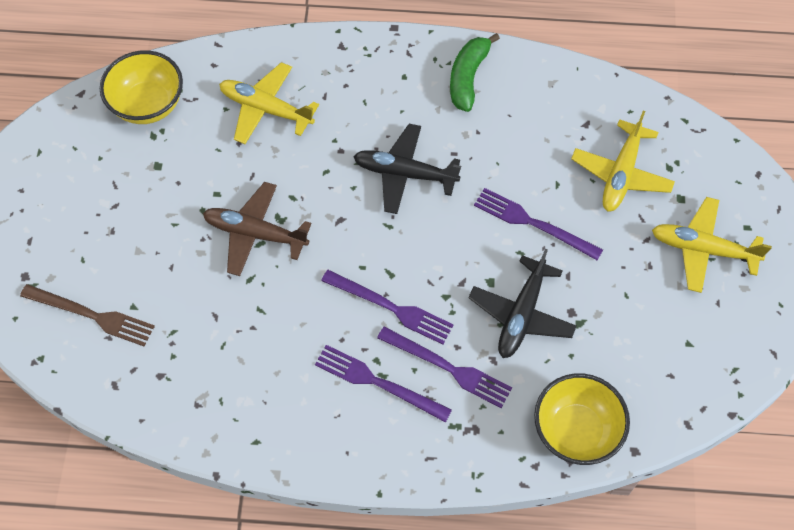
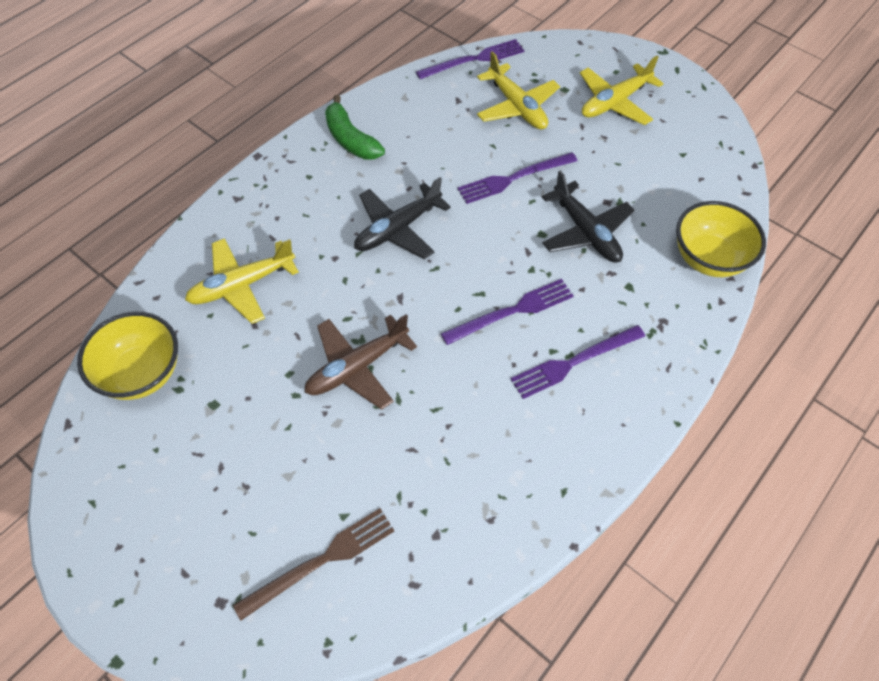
camera: 55 degrees left, 5 degrees down
(448, 368) = (597, 306): purple fork -> purple fork (474, 60)

